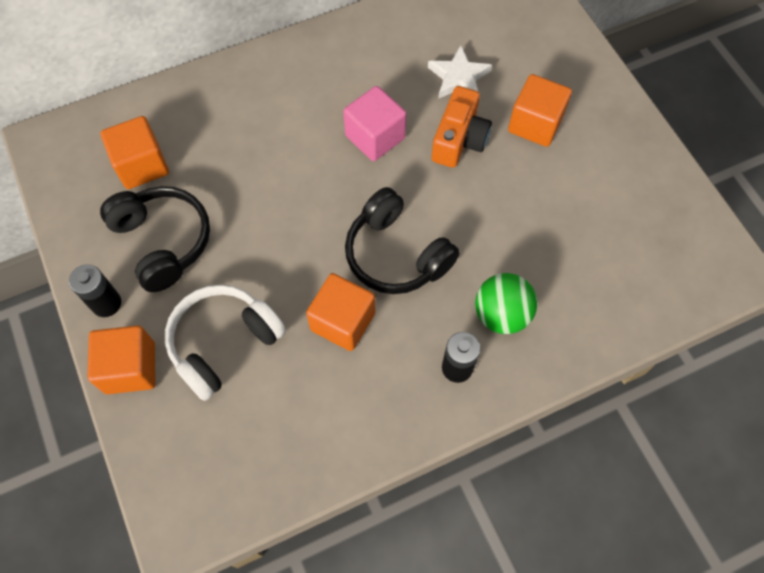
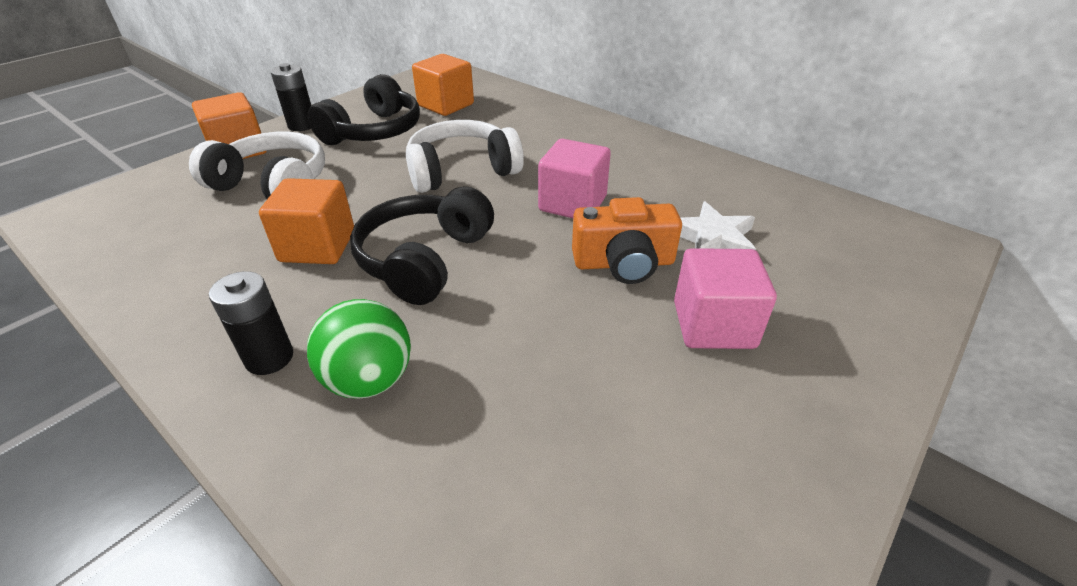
camera: 65 degrees right, 25 degrees down
(283, 193) = (462, 171): none -> white headphones
(535, 124) = (713, 325): orange cube -> pink cube

